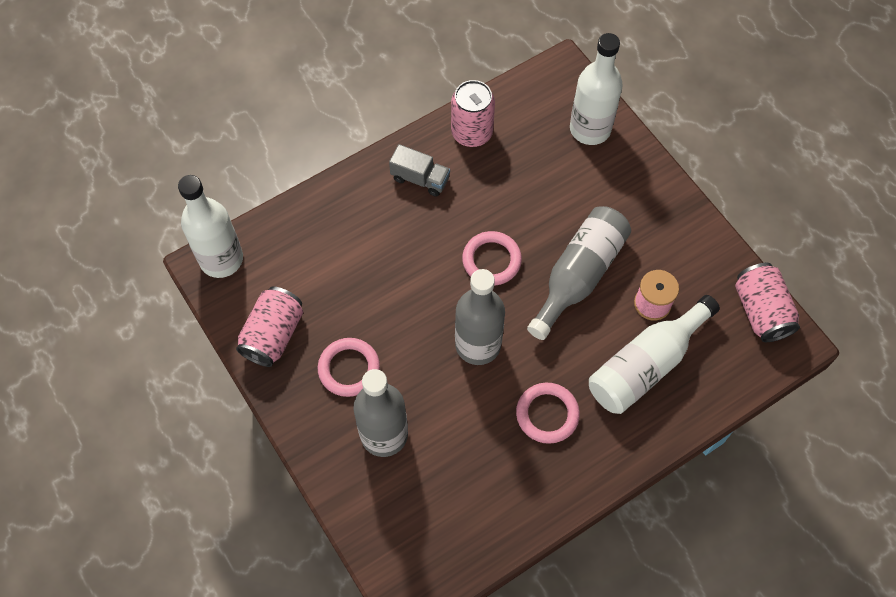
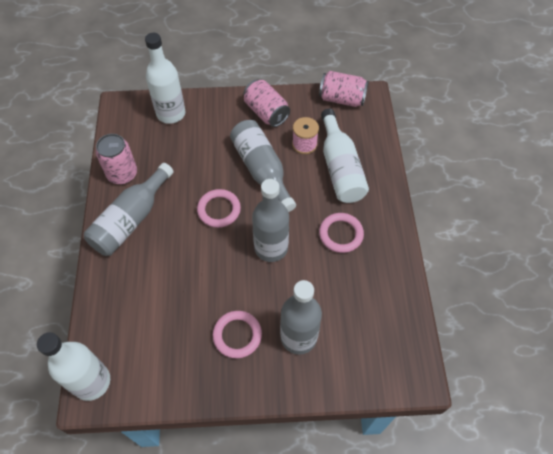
camera: 60 degrees left, 5 degrees down
(273, 335) = (178, 374): pink can -> pink can (266, 112)
(420, 179) = (131, 220): grey truck -> grey bottle

